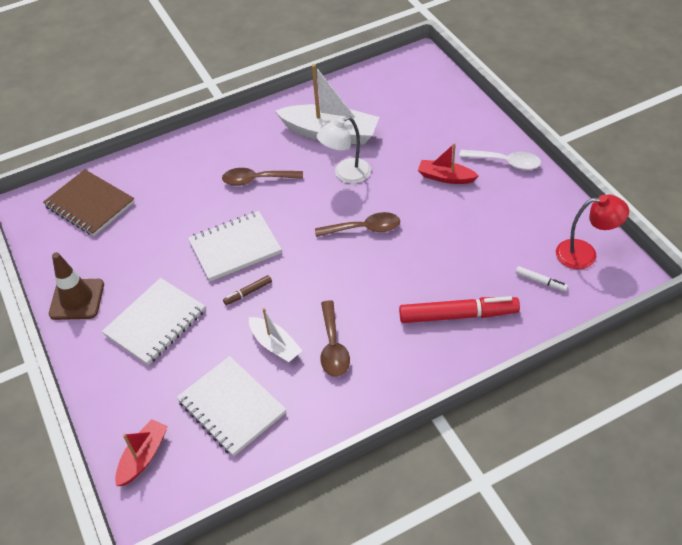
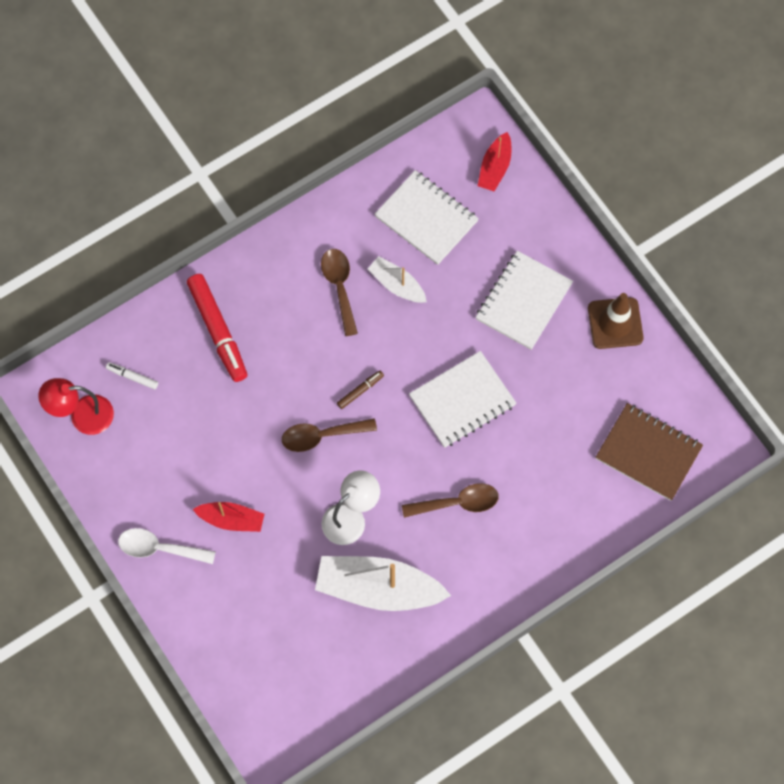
camera: 170 degrees right, 20 degrees up
(248, 293) = (436, 343): brown marker -> brown marker (360, 391)
(458, 315) = (218, 331): red marker -> red marker turned 105 degrees counterclockwise

